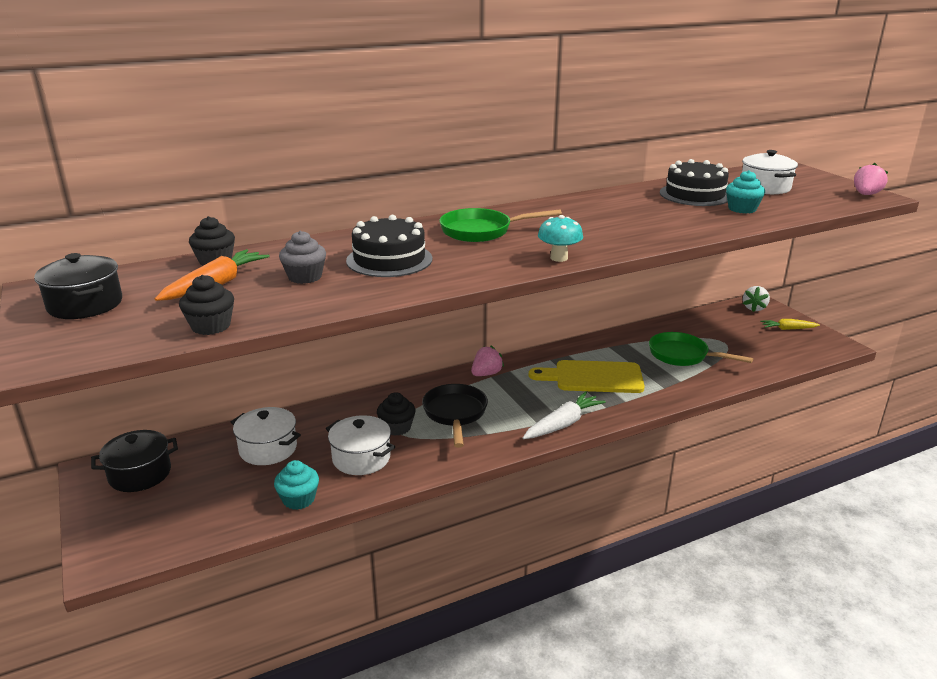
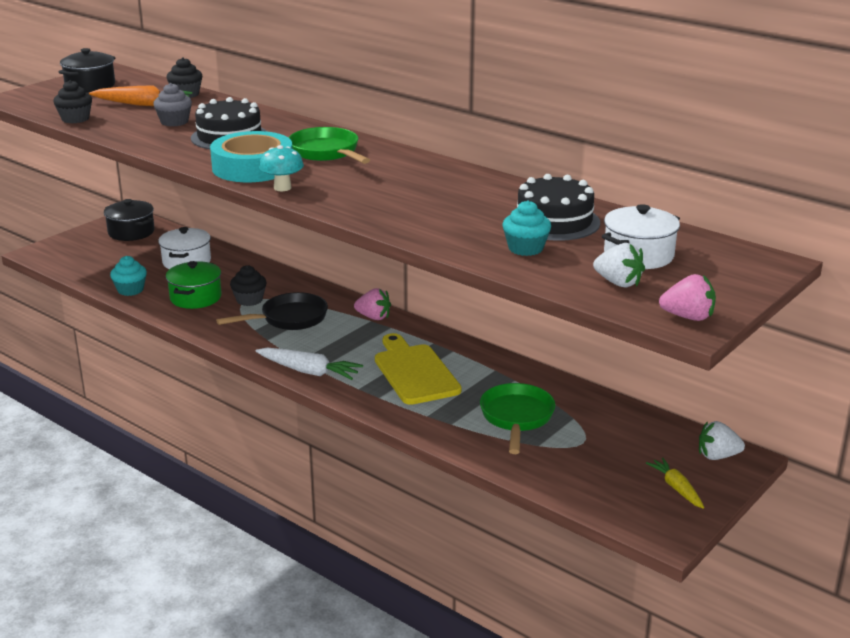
camera: 65 degrees right, 0 degrees up
(361, 458) = (195, 298): white pot -> green pot
(491, 261) = (252, 167): none -> turquoise tape
(810, 199) = (618, 283): none -> white strawberry

